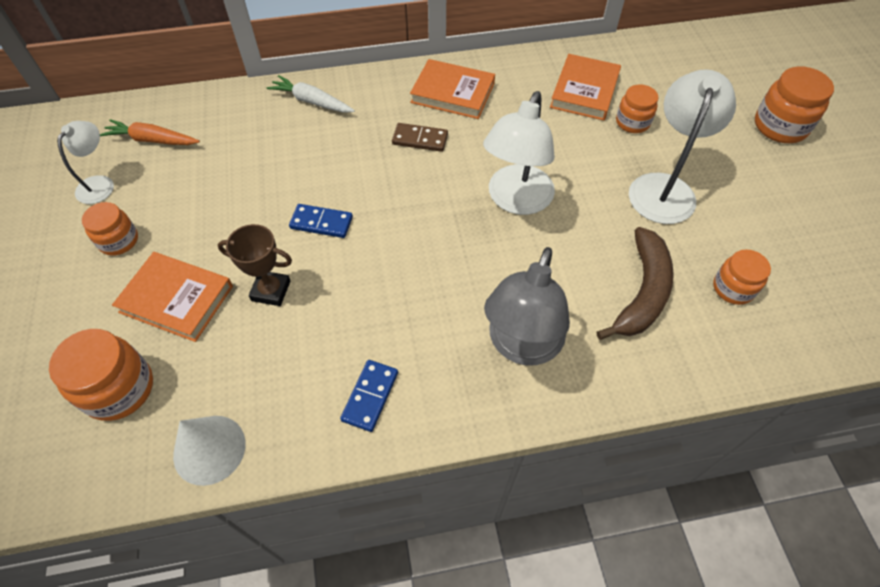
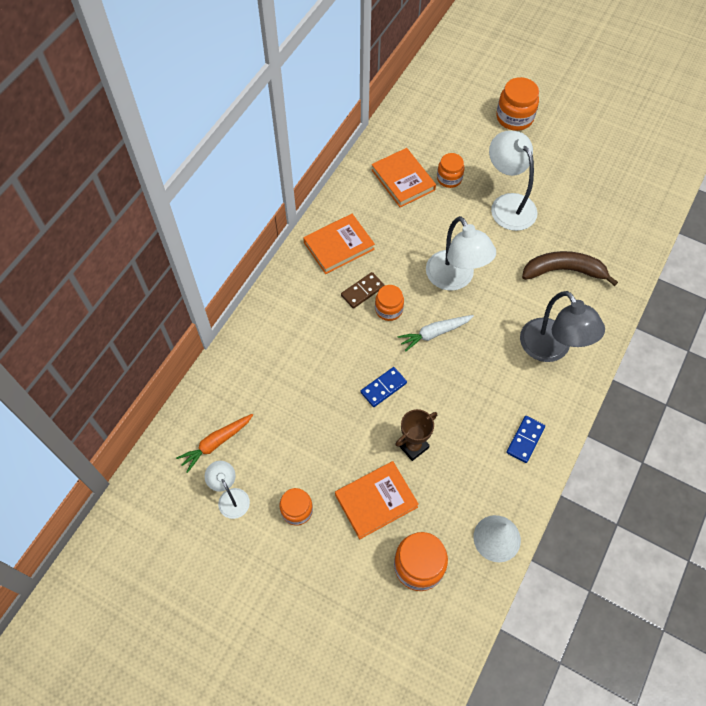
camera: 50 degrees left, 5 degrees up
(311, 101) = (270, 327): white carrot -> white carrot (434, 333)
(370, 396) = (525, 440): blue domino -> blue domino turned 60 degrees clockwise
(642, 292) = (563, 271): brown banana -> brown banana turned 60 degrees counterclockwise
(733, 288) = (593, 231): orange jar -> orange jar (388, 309)

